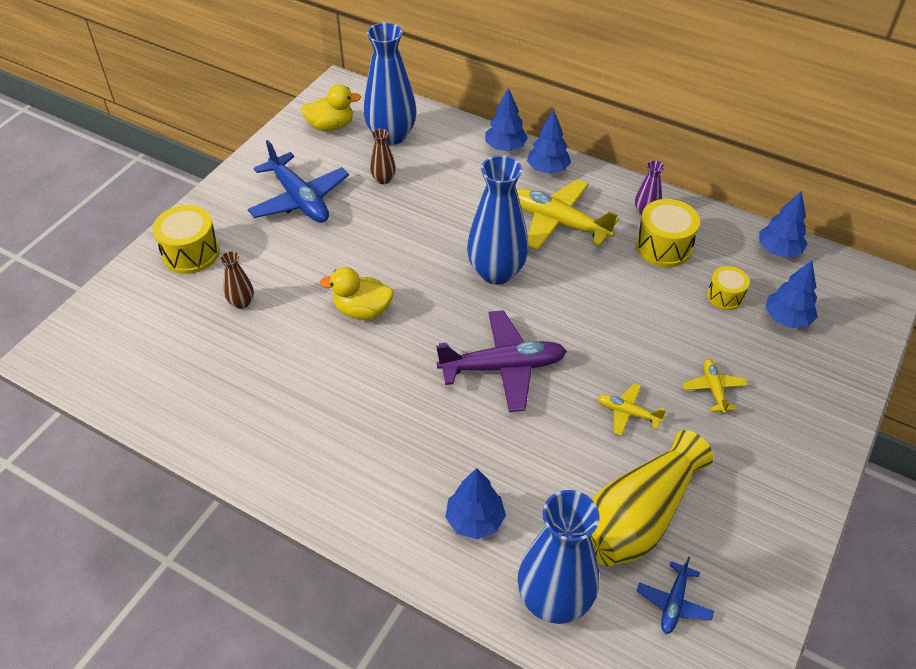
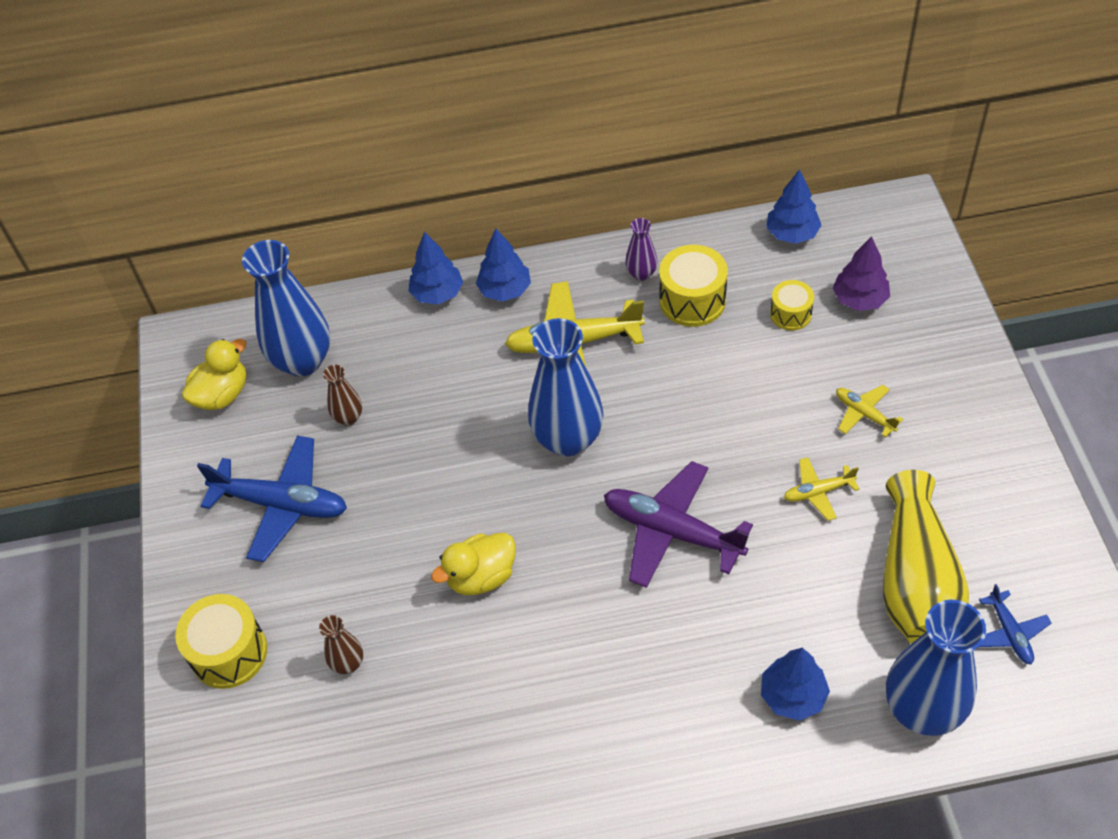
camera: 35 degrees left, 5 degrees up
(503, 367) = (671, 531): purple plane -> purple plane turned 105 degrees counterclockwise
(787, 319) = (859, 299): blue tree -> purple tree

